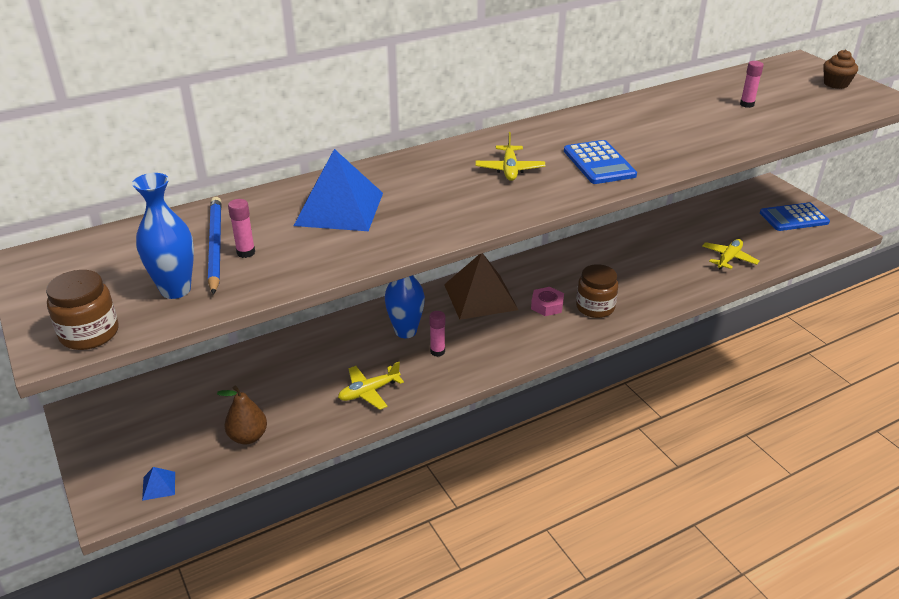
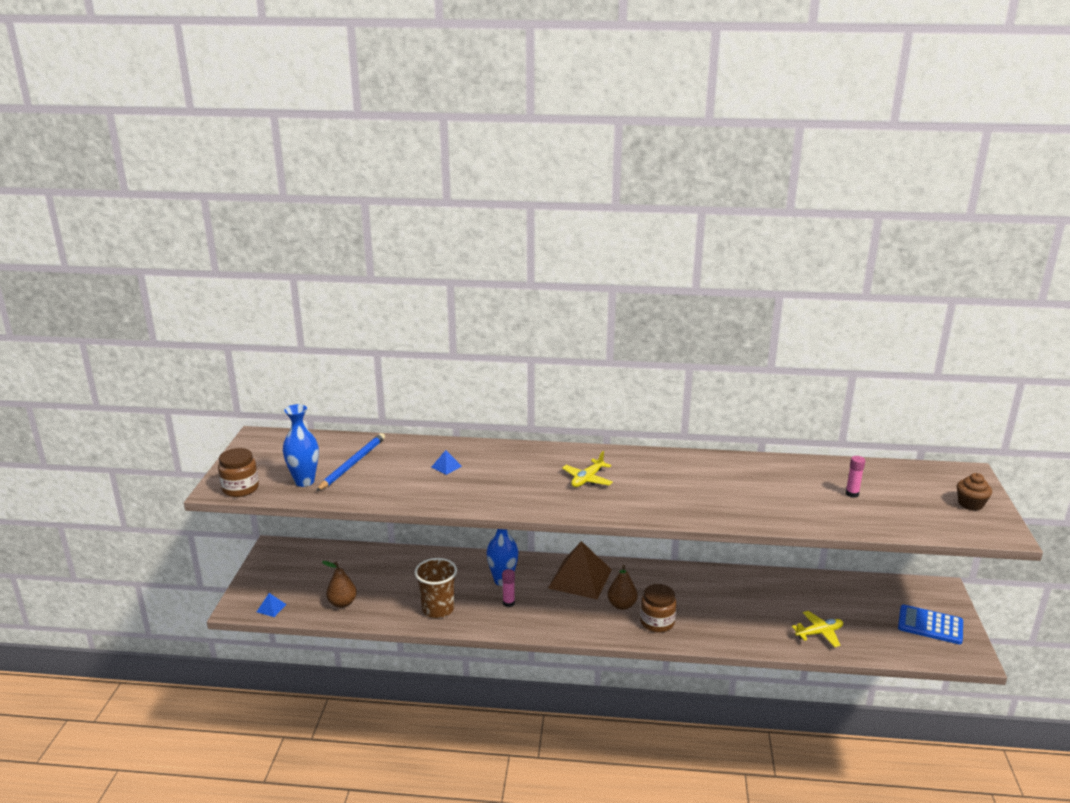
camera: 35 degrees right, 10 degrees down
(246, 252) = (363, 474): pink glue stick -> none
(339, 208) = (446, 466): blue pyramid -> blue pyramid, size x0.40
(369, 392) = (438, 609): yellow plane -> brown cup
(547, 305) = (622, 605): pink nut -> brown pear
(599, 163) = (657, 497): blue calculator -> none

